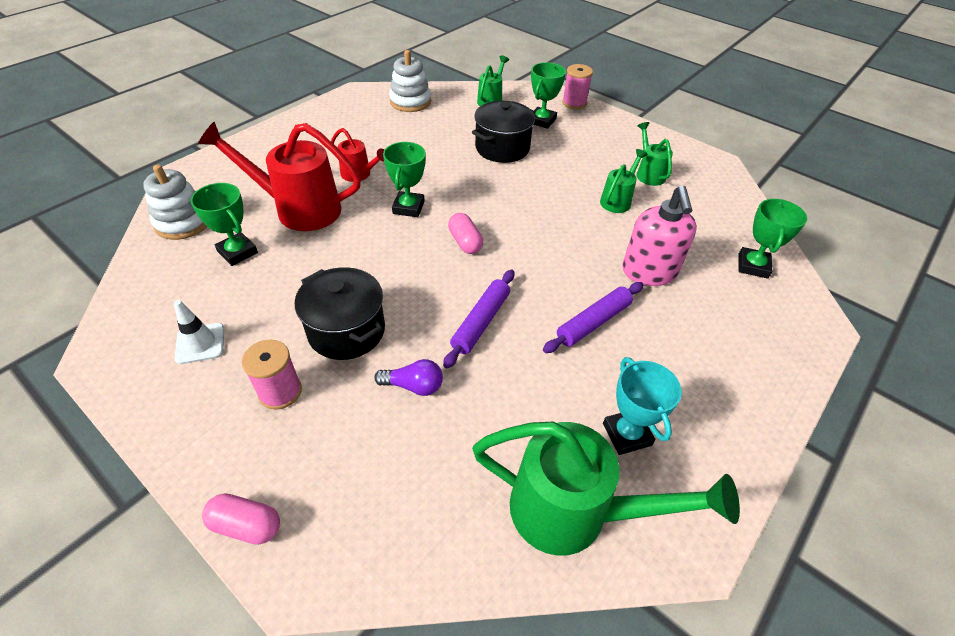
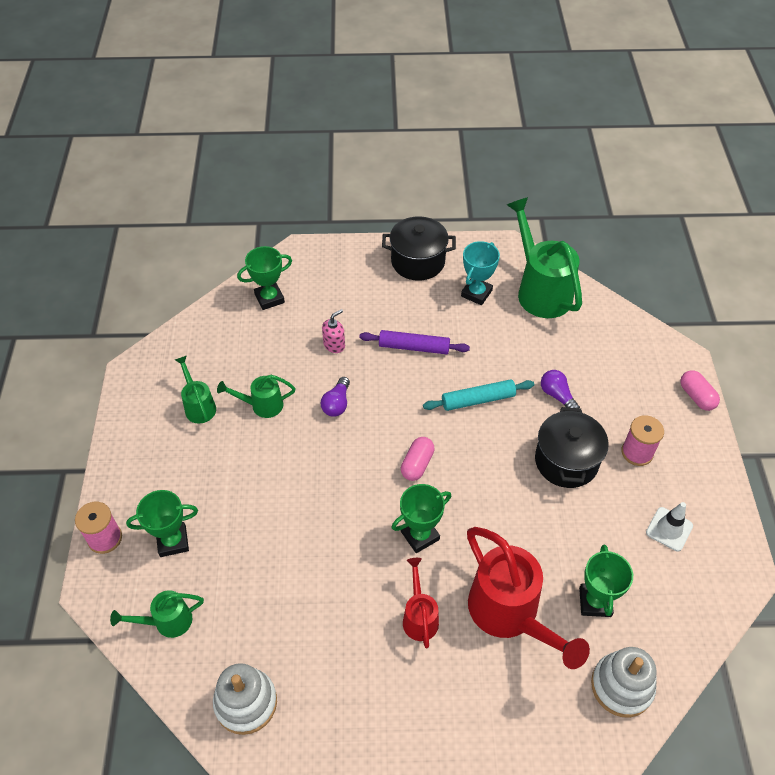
camera: 130 degrees left, 5 degrees up
(480, 322) = (478, 400): purple rolling pin -> turquoise rolling pin
(502, 148) = (259, 537): black pot -> black pot (418, 261)
(576, 236) = (337, 404): none -> purple light bulb
(648, 174) = (199, 406): green watering can -> green watering can turned 120 degrees clockwise
(649, 272) = (334, 345): pink soap dispenser -> pink soap dispenser, size x0.51

